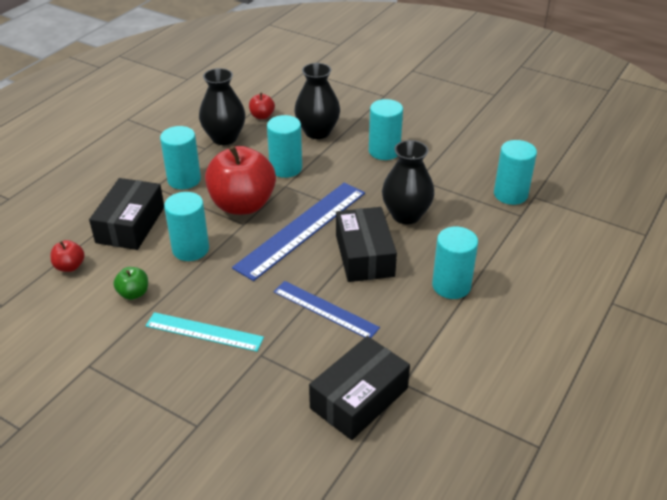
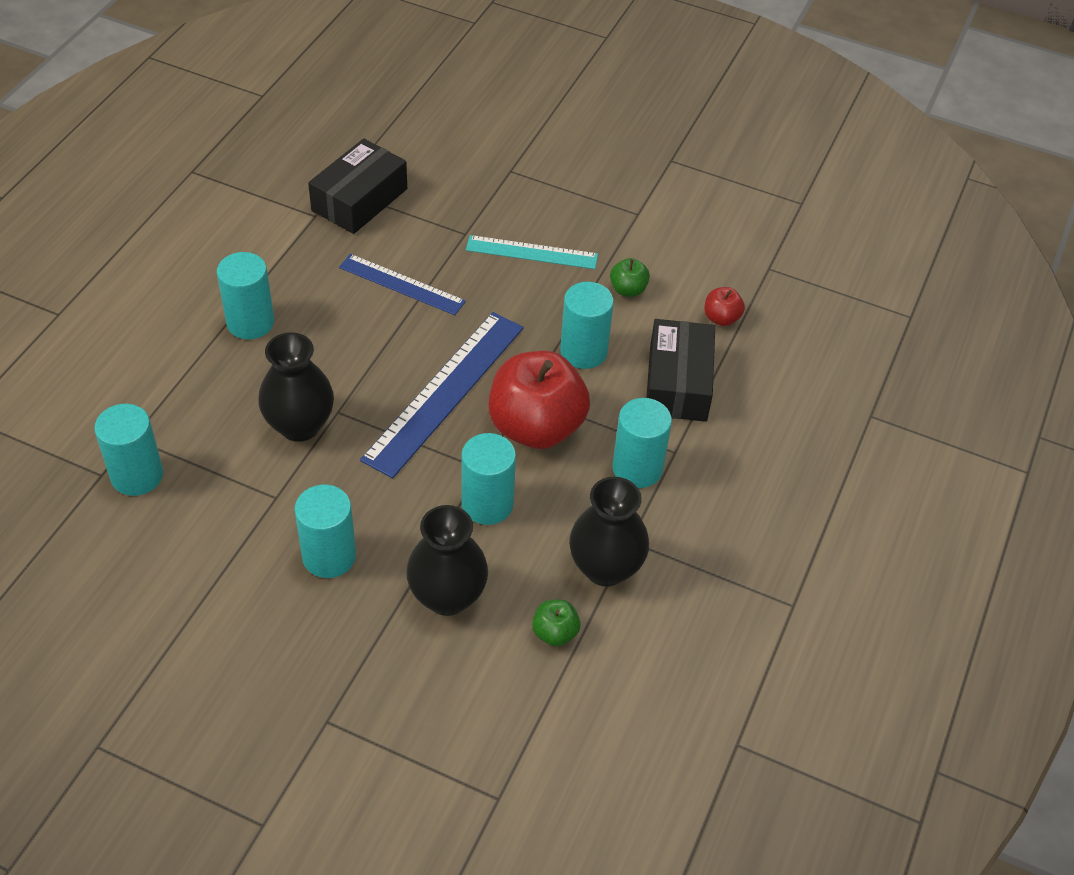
camera: 170 degrees right, 10 degrees up
(262, 116) = (555, 633): red apple -> green apple
(364, 255) = (358, 357): black box -> none

